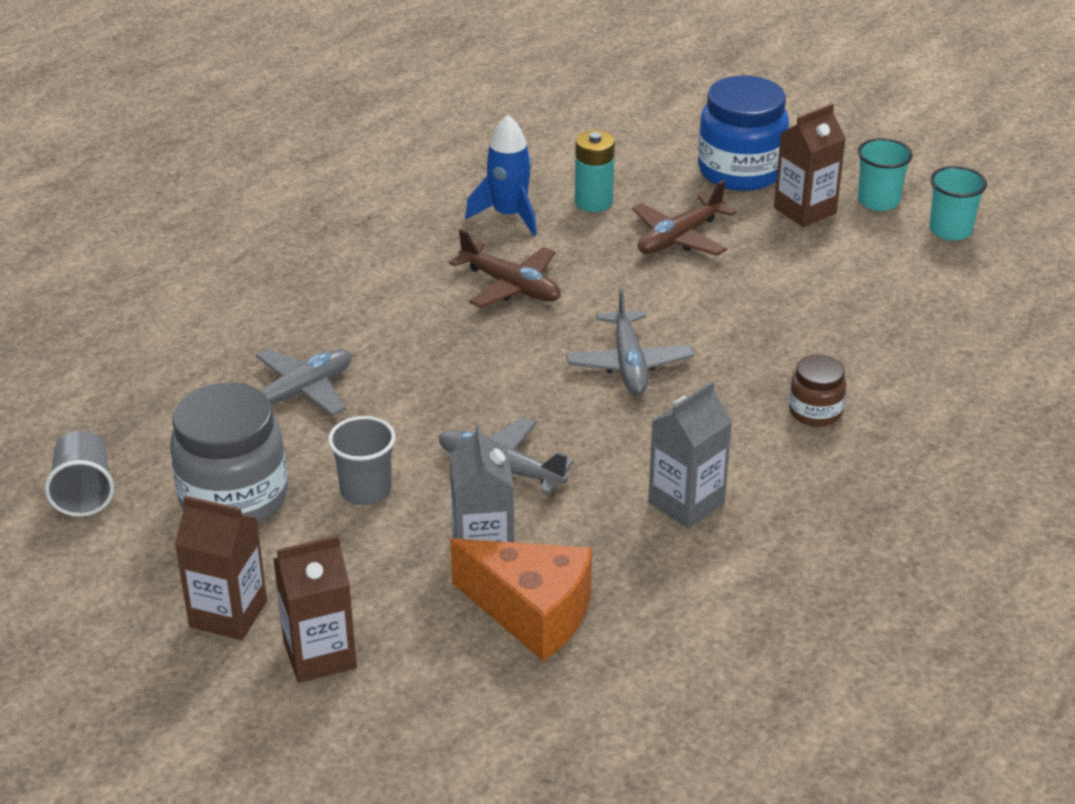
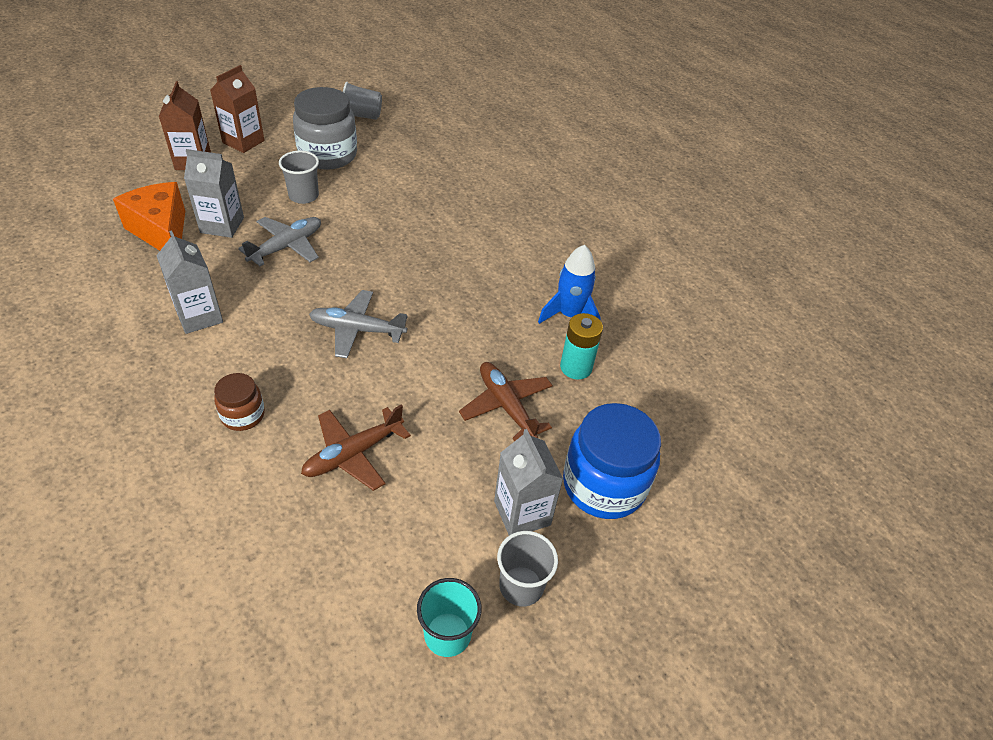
camera: 100 degrees right, 10 degrees up
(299, 393) = (404, 188): grey plane -> none
(511, 286) = (476, 295): brown plane -> brown plane (353, 454)
(532, 613) = (161, 232): orange cheese -> orange cheese turned 105 degrees clockwise
(805, 210) = (522, 513): brown carton -> grey carton
(878, 201) = (521, 586): turquoise cup -> grey cup

